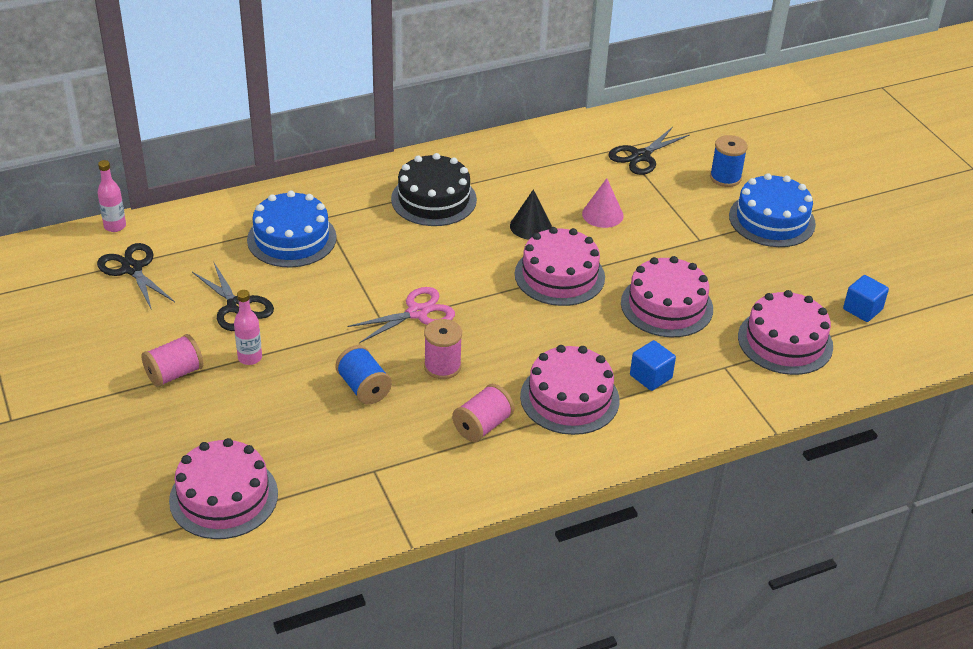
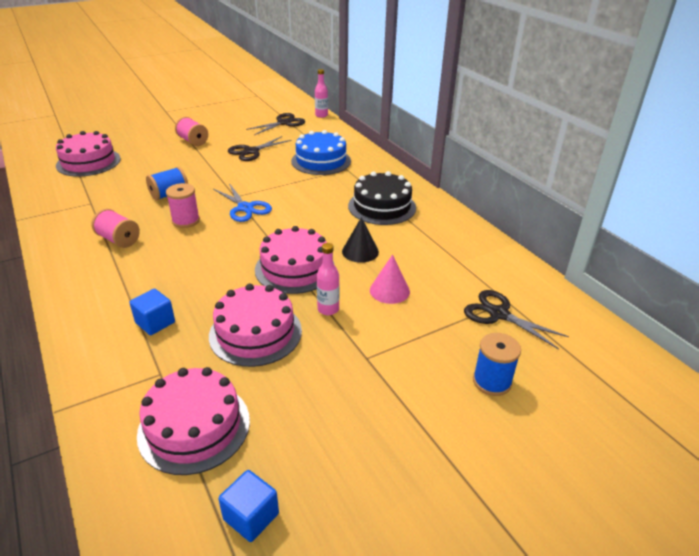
camera: 85 degrees right, 5 degrees down
(250, 358) = (204, 159): pink bottle -> pink bottle (328, 309)
(417, 313) = (245, 208): pink scissors -> blue scissors
(569, 398) = (138, 278): pink cake -> none
(772, 220) = (422, 424): blue cake -> none

